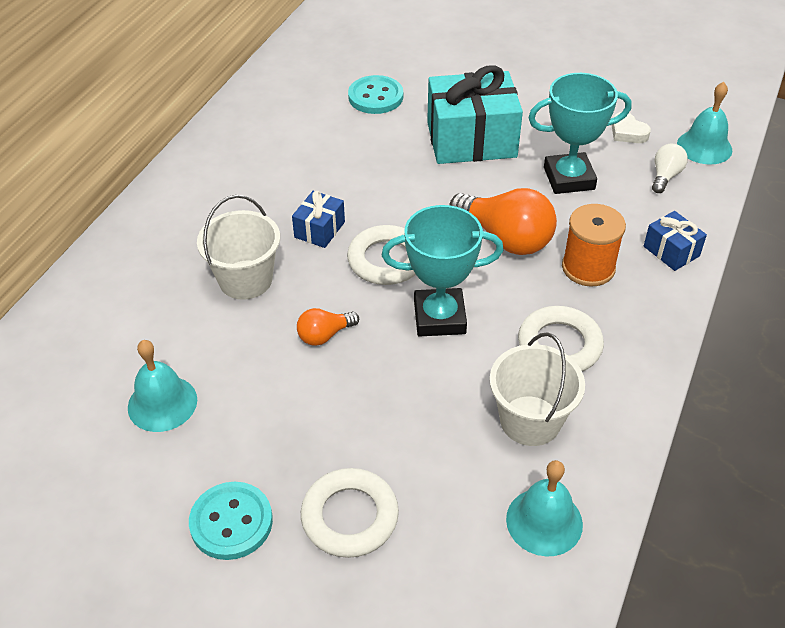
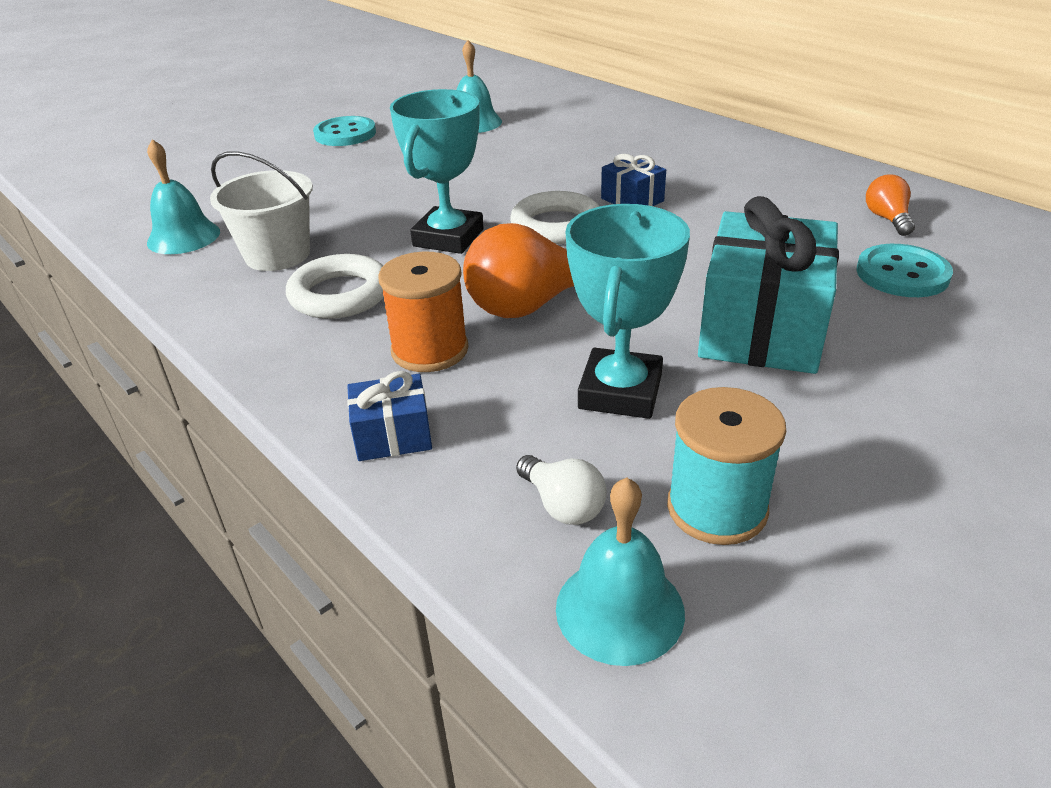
camera: 115 degrees right, 10 degrees down
(245, 280) = (584, 160): white bucket -> none
(324, 335) = (482, 183): orange light bulb -> orange light bulb (887, 219)
(350, 517) = (296, 168): white ring -> none
(627, 132) = (717, 508): white heart -> turquoise spool

